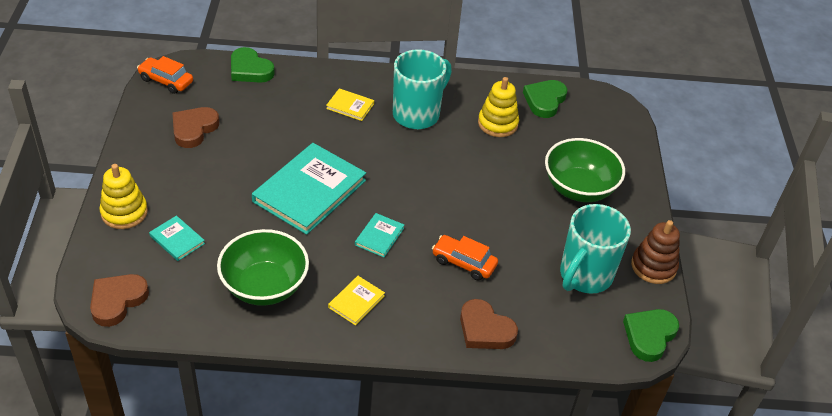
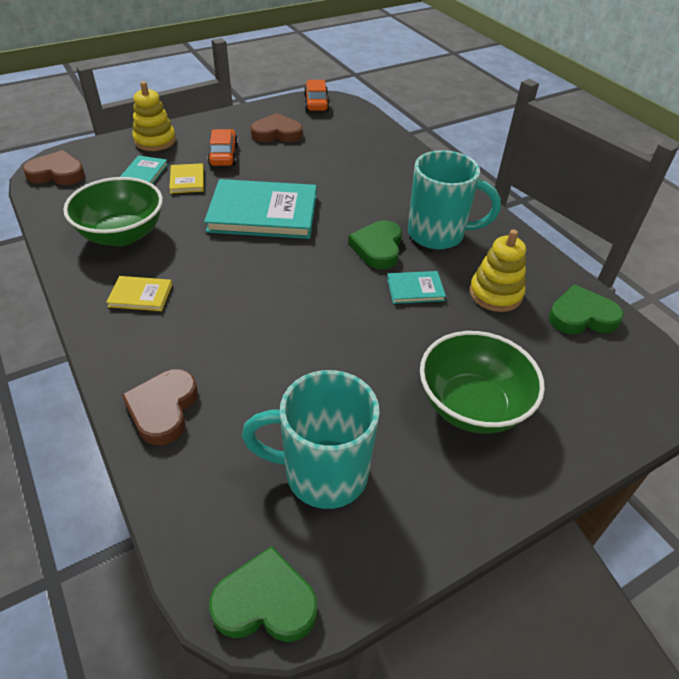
camera: 60 degrees right, 0 degrees up
(250, 70) = (376, 130): green heart -> green heart (378, 248)
(350, 106) = (397, 193): yellow book -> yellow book (187, 180)
(379, 236) = (242, 276): turquoise book -> turquoise book (415, 289)
(464, 263) = (254, 351): orange car -> orange car (223, 155)
(653, 266) = (408, 552): brown stacking toy -> none

